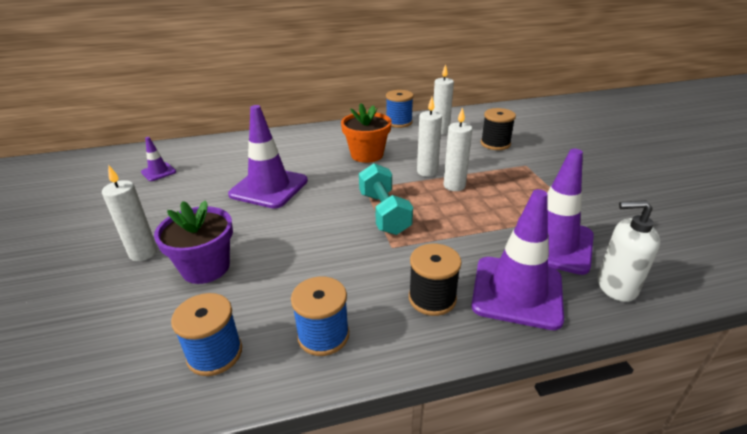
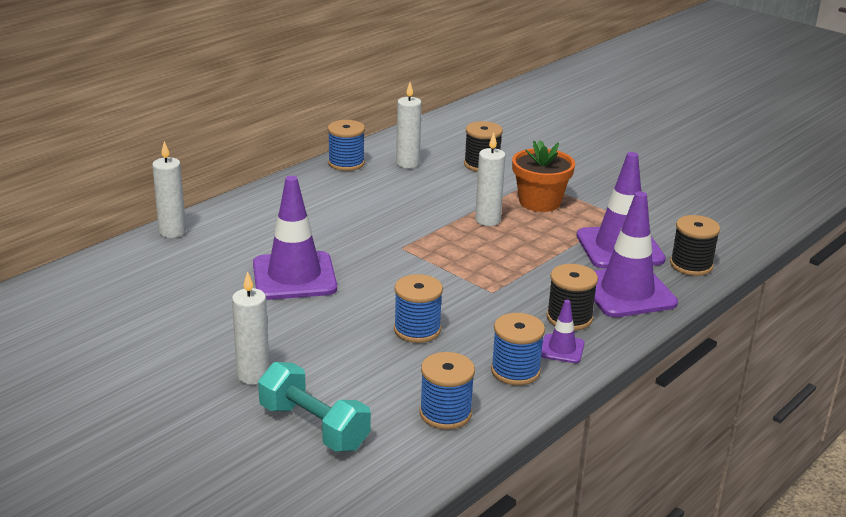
camera: 35 degrees left, 5 degrees down
(158, 172) = (123, 299): purple traffic cone -> purple traffic cone (562, 349)
(206, 267) = (341, 364): purple flower pot -> none
(294, 259) = (417, 330): none -> blue spool
(367, 155) = (357, 211): orange flower pot -> orange flower pot (539, 202)
(384, 213) = (450, 265): turquoise dumbbell -> turquoise dumbbell (314, 427)
(427, 172) = (445, 213): white candle -> white candle (172, 232)
(616, 286) = (691, 265): white soap dispenser -> black spool

